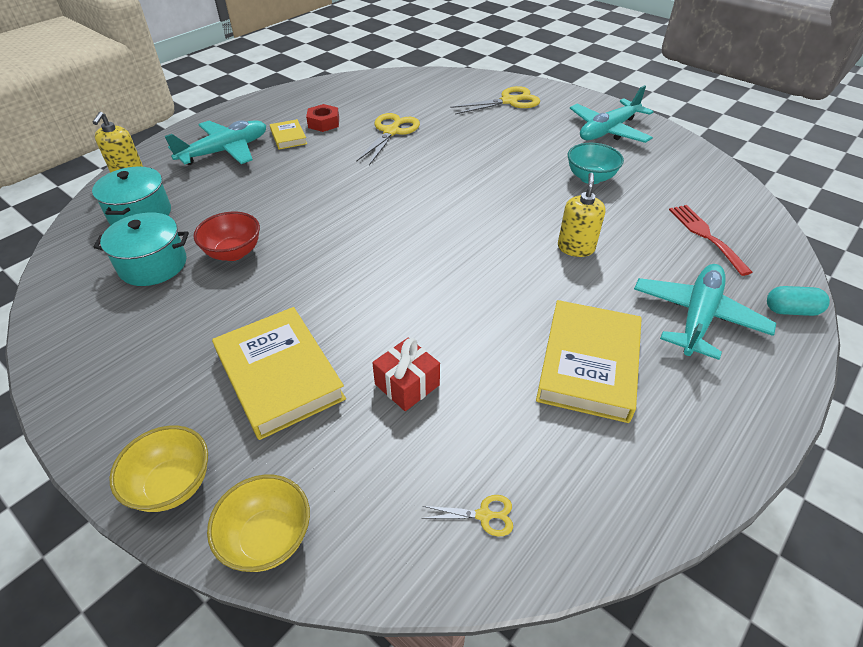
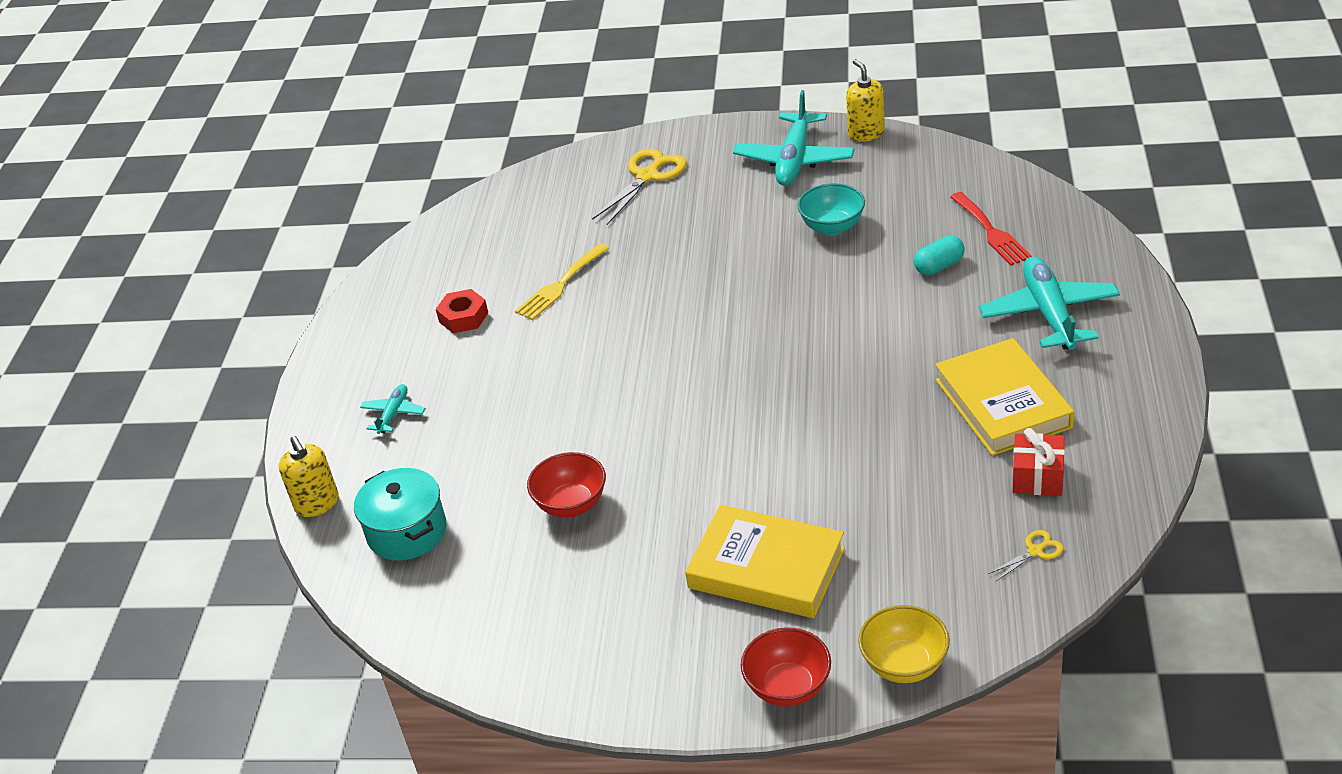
camera: 30 degrees left, 5 degrees down
(153, 265) = (504, 564): turquoise pot -> none
(173, 485) = (788, 687): yellow bowl -> red bowl
(225, 151) = (393, 414): turquoise plane -> turquoise plane, size x0.49
(288, 137) = (446, 357): yellow book -> none
(391, 132) = (560, 285): yellow scissors -> yellow fork
(407, 384) = (880, 507): red gift -> red gift (1037, 477)
(576, 248) = (892, 308): yellow soap dispenser -> yellow soap dispenser (866, 133)
(705, 235) = (991, 232): red fork -> red fork turned 150 degrees counterclockwise
(791, 311) = (1114, 265): turquoise capsule -> turquoise capsule (939, 266)

